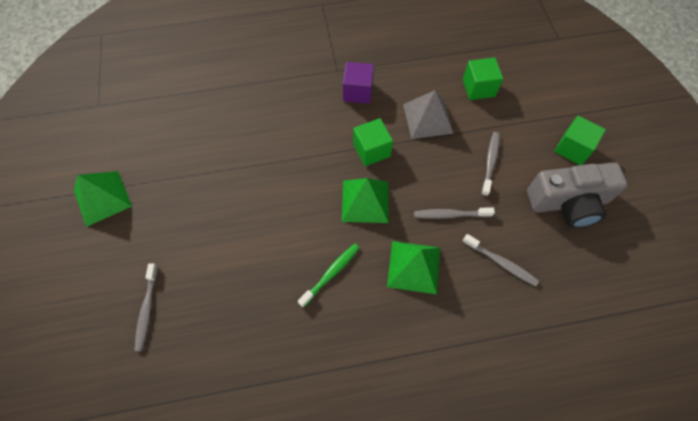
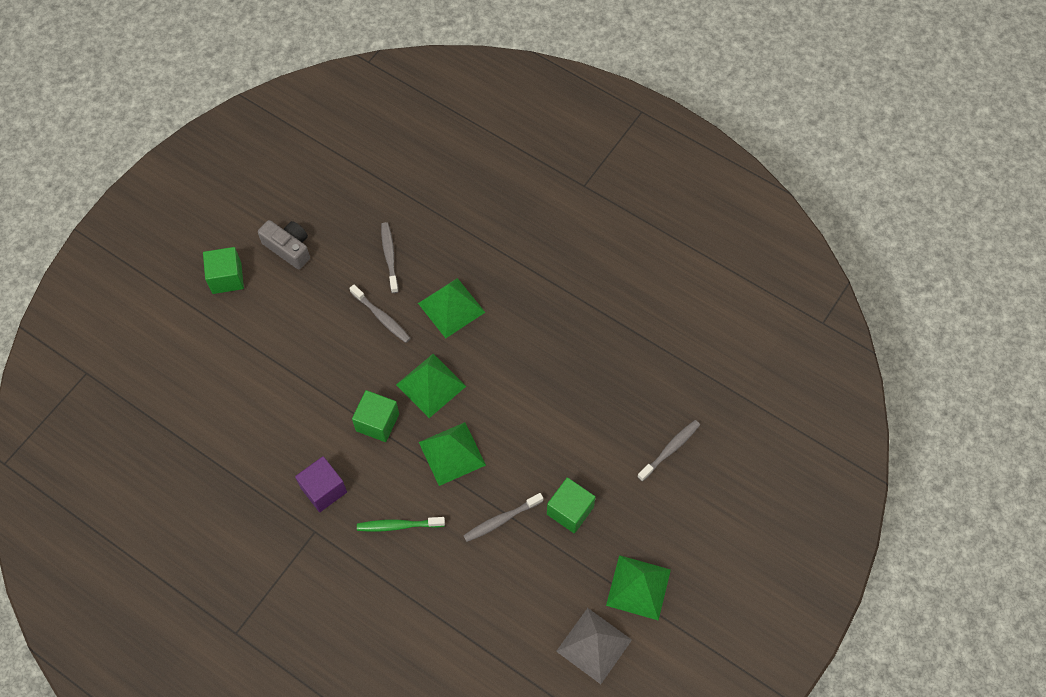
camera: 135 degrees left, 0 degrees up
(304, 173) = (452, 453): none -> green pyramid
(330, 274) = (514, 356): green toothbrush -> green toothbrush (399, 525)
(427, 118) = (298, 407): grey pyramid -> grey pyramid (594, 645)
(478, 88) = (221, 394): green cube -> green cube (570, 510)
(490, 163) = (301, 326): grey toothbrush -> grey toothbrush (501, 520)
(568, 202) = (289, 248): grey camera -> grey camera, size x0.64

